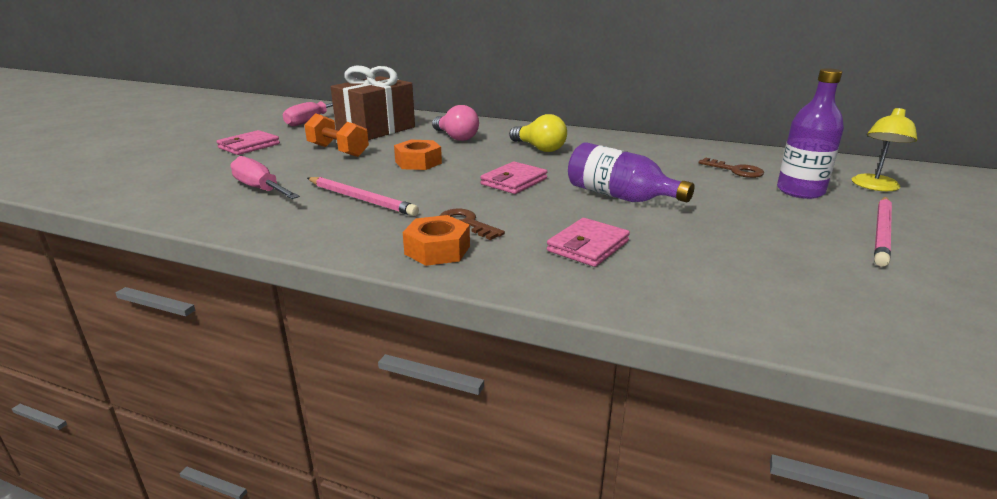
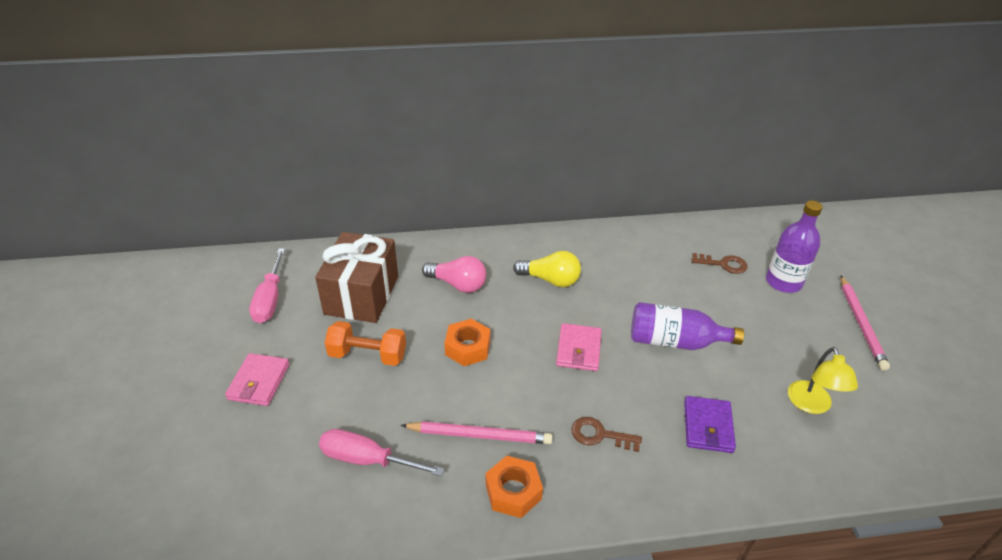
camera: 30 degrees left, 15 degrees up
(437, 250) = (612, 483): orange nut -> orange nut (513, 491)
(588, 246) = (708, 426): pink wallet -> purple wallet
(874, 187) = (822, 256): yellow lamp -> yellow lamp (811, 405)

